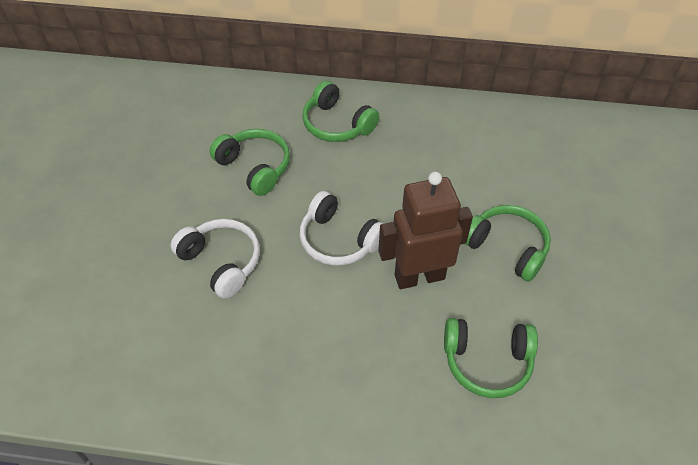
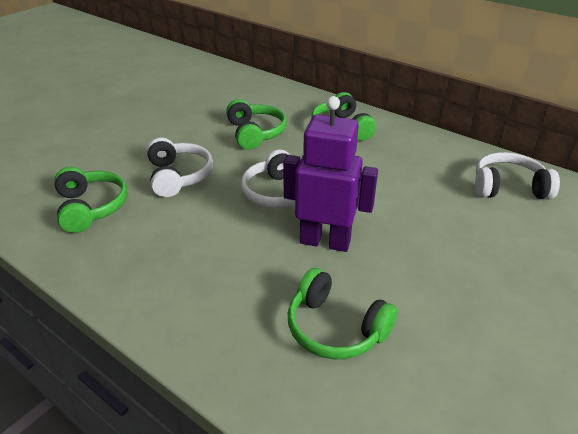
camera: 30 degrees right, 15 degrees down
(419, 276) = (325, 241): brown robot -> purple robot
(507, 247) = (427, 252): green headphones -> green headphones (91, 207)
(527, 141) = (508, 187): none -> white headphones

